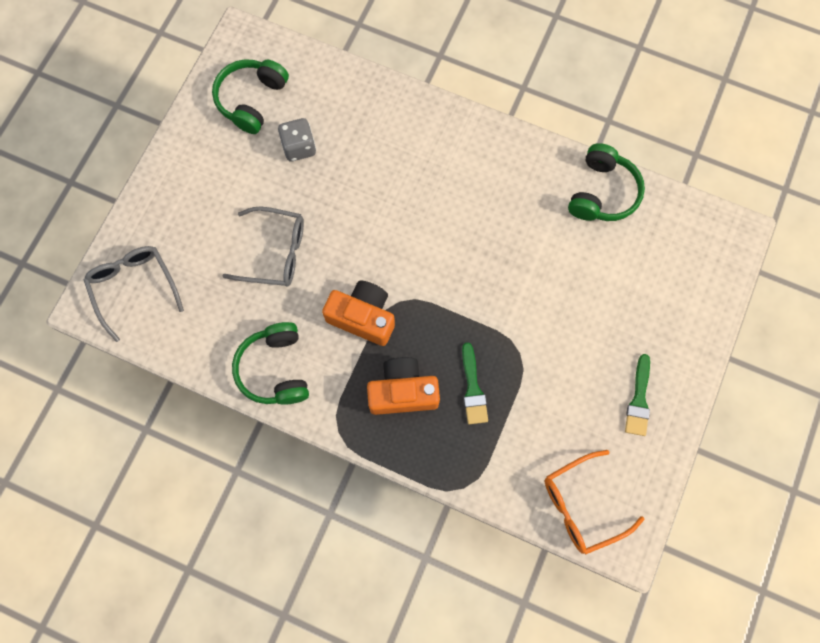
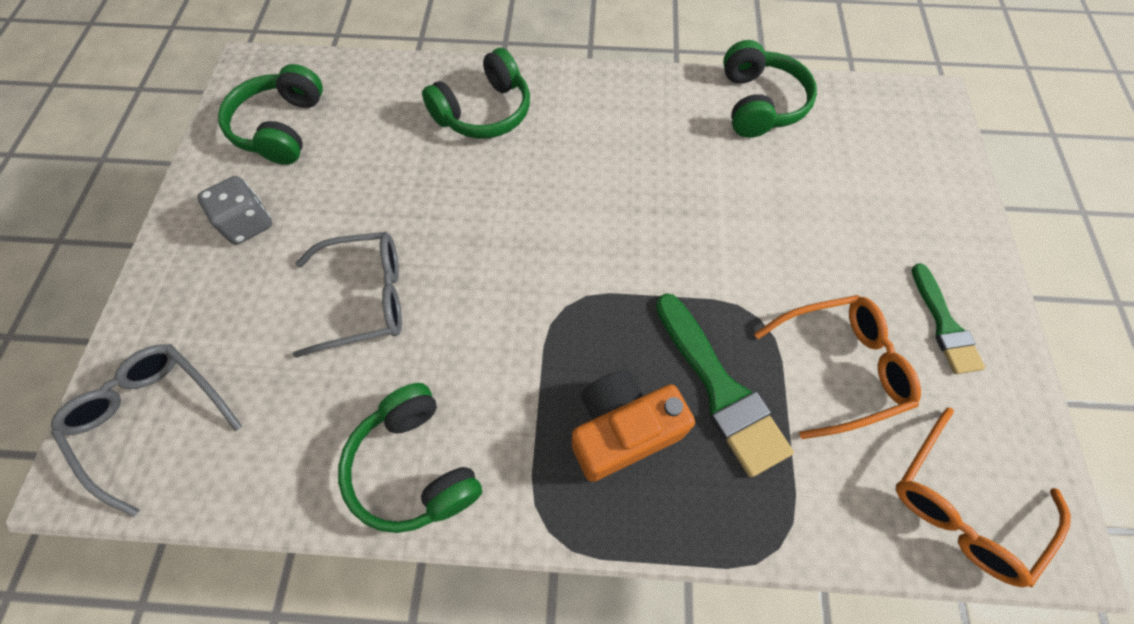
camera: 20 degrees left, 10 degrees down
(299, 147) = (361, 162): grey dice -> grey dice (248, 224)
(363, 317) = (522, 344): orange camera -> none
(397, 133) = (484, 112): none -> green headphones
(473, 388) = (720, 389): green brush -> green brush, size x1.58
(554, 402) = (839, 367): none -> orange glasses

